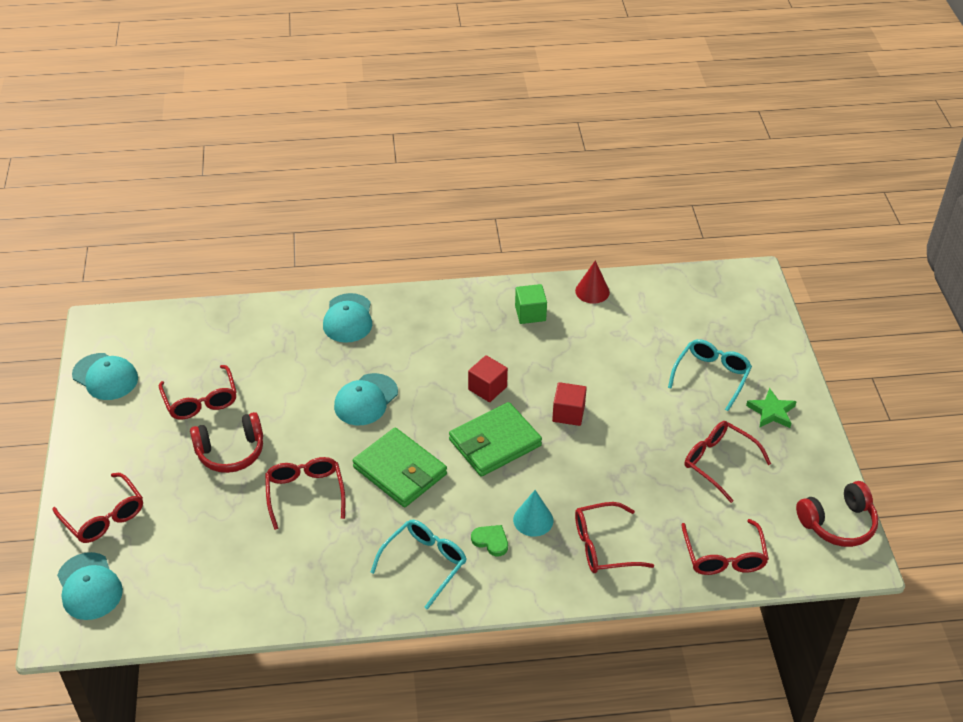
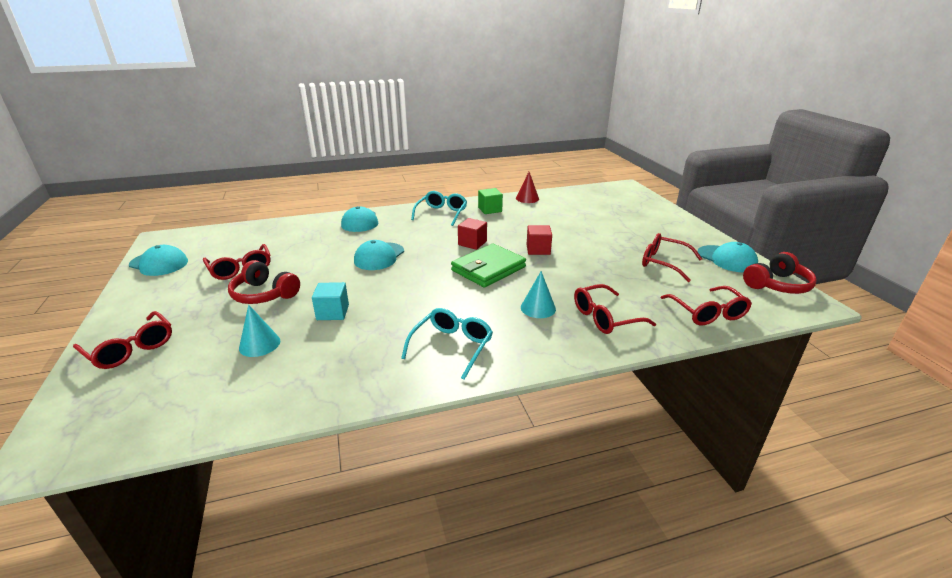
camera: 10 degrees left, 15 degrees down
(89, 586) = (96, 406): turquoise cap -> turquoise cap (727, 259)
(229, 530) = (259, 344): none -> turquoise cone
(230, 451) = (264, 294): red headphones -> red headphones turned 60 degrees clockwise
(305, 493) = (333, 312): red glasses -> turquoise cube
(400, 471) = (415, 291): green wallet -> none
(491, 541) = (507, 325): green heart -> none
(711, 376) = (628, 225): turquoise glasses -> turquoise glasses (441, 213)
(771, 412) = (681, 236): green star -> none

